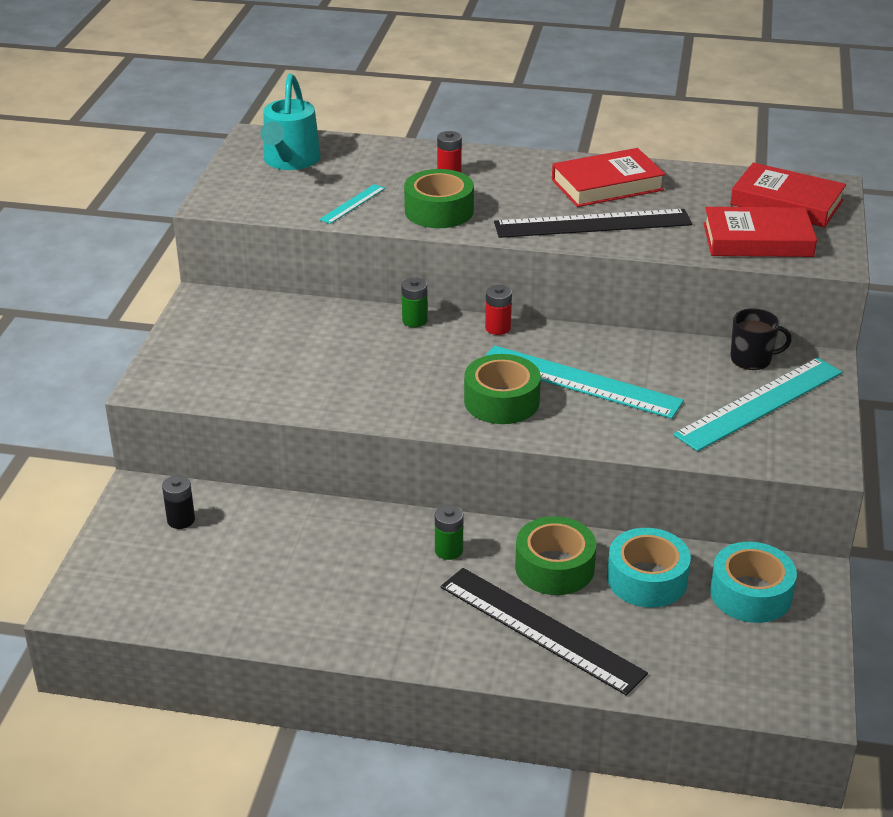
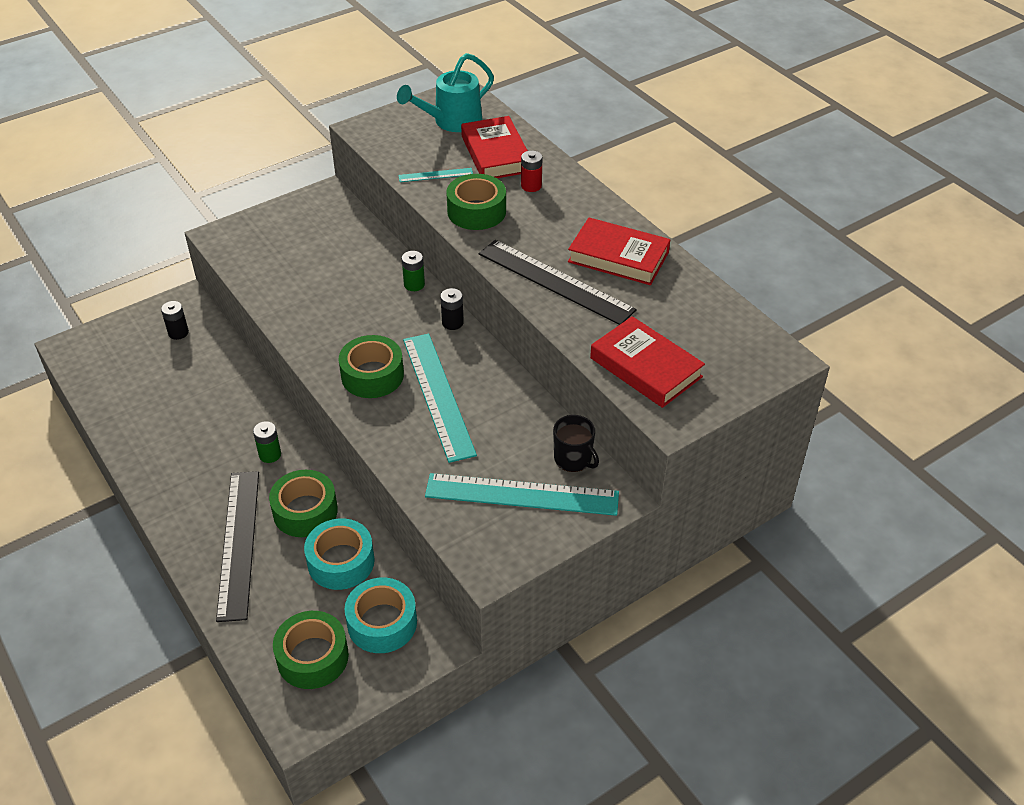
camera: 45 degrees right, 10 degrees up
(498, 328) = (452, 323): red battery -> black battery
(743, 656) = (312, 657): none -> green tape
(786, 203) = (723, 351): red book -> red book (496, 154)

